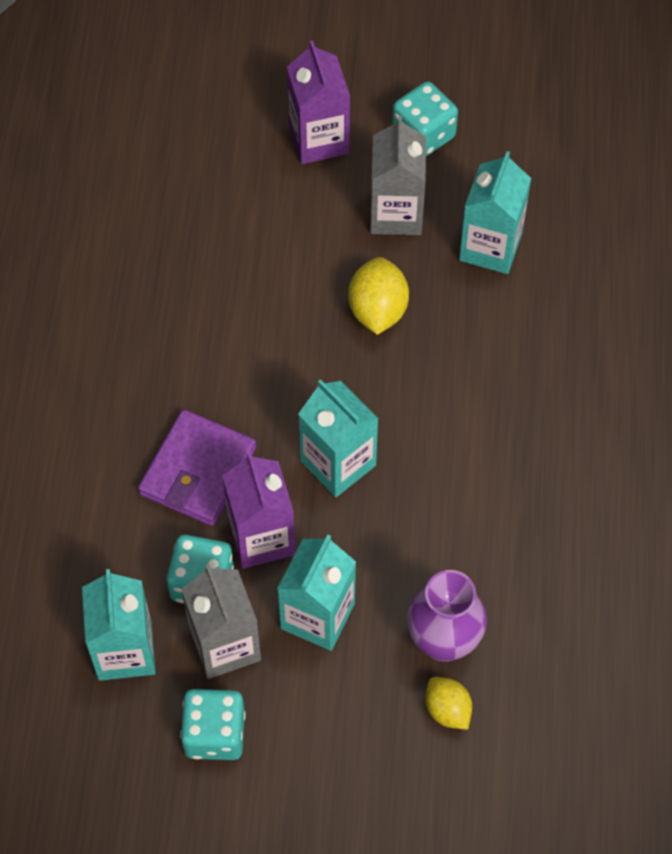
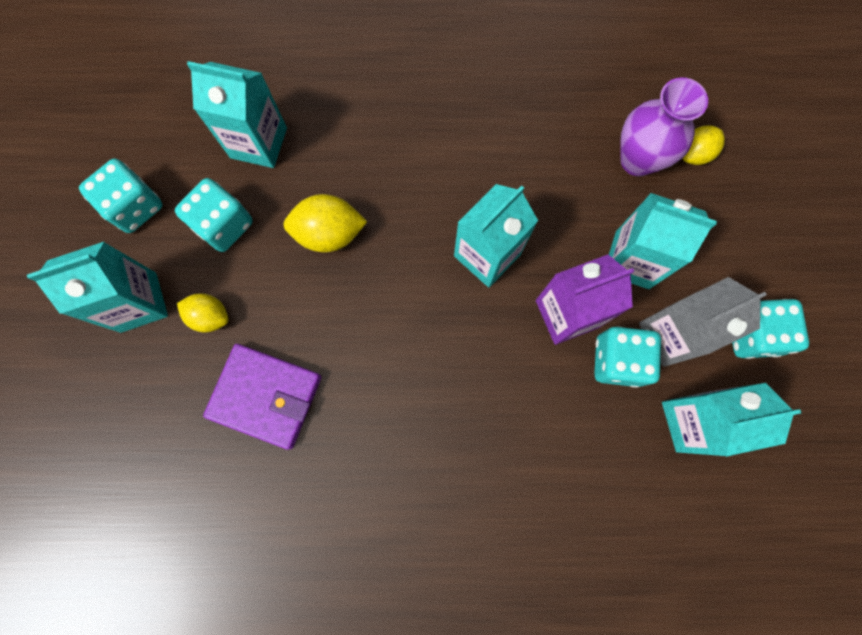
camera: 95 degrees left, 15 degrees up
(197, 471) = (508, 378): purple wallet -> purple wallet (266, 396)
(297, 200) = (210, 316): none -> yellow lemon
(319, 139) = (138, 302): purple carton -> turquoise carton
(396, 213) = (224, 225): grey carton -> turquoise dice

